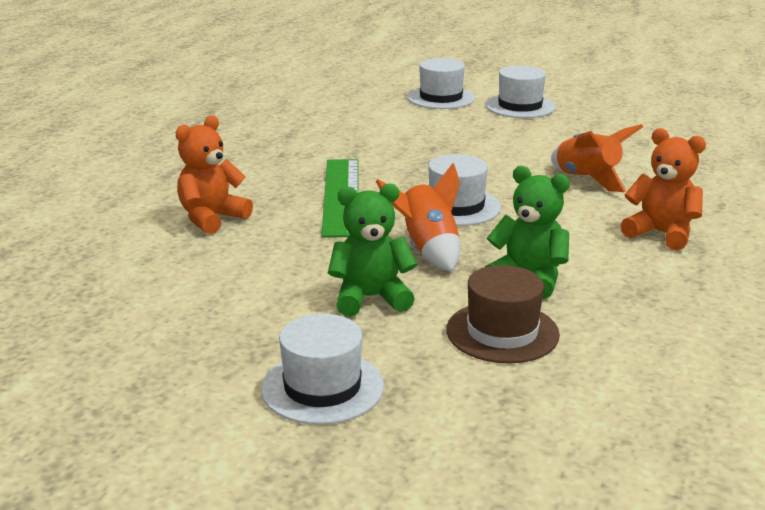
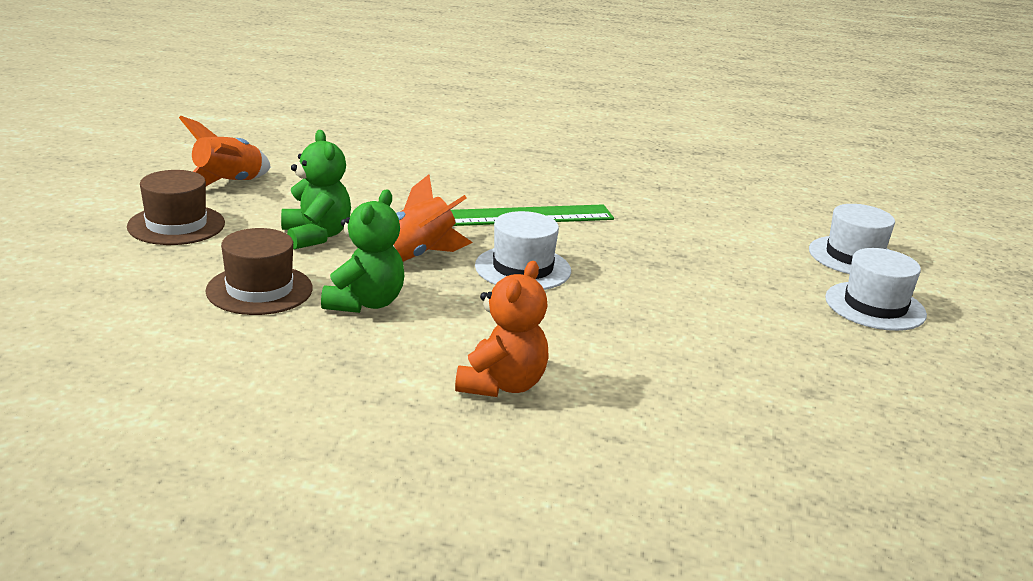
camera: 75 degrees right, 0 degrees up
(212, 218) = (449, 171): orange teddy bear -> none
(322, 387) = (176, 225): white hat -> brown hat
(587, 179) = (645, 344): orange rocket -> orange rocket (228, 184)

